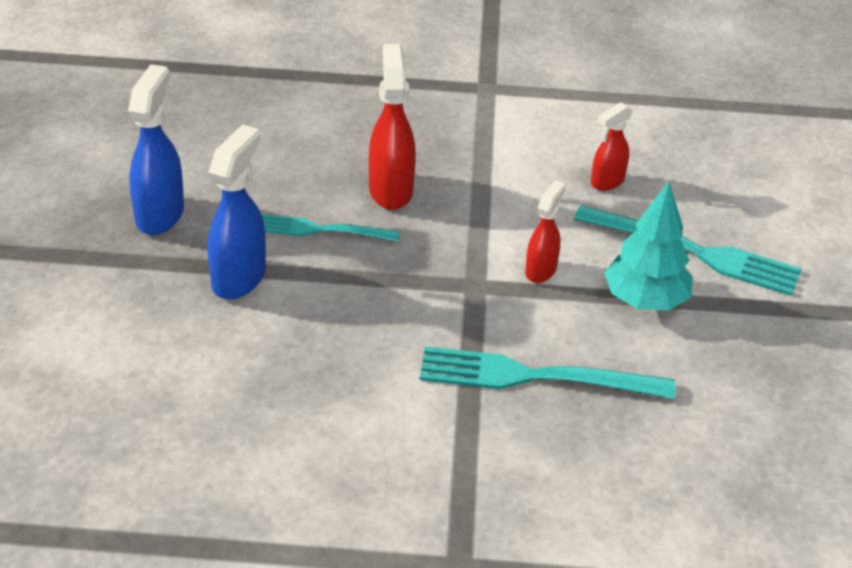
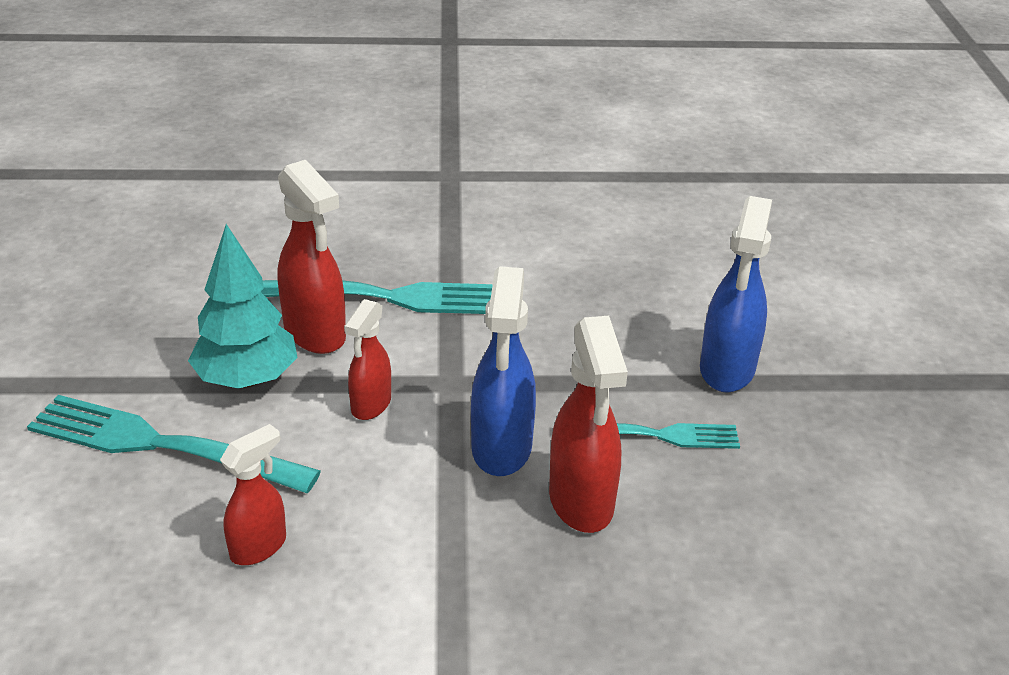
camera: 175 degrees right, 5 degrees down
(160, 214) = (867, 439): blue spray bottle -> blue spray bottle (501, 449)
(595, 340) = (315, 334): none -> red spray bottle

